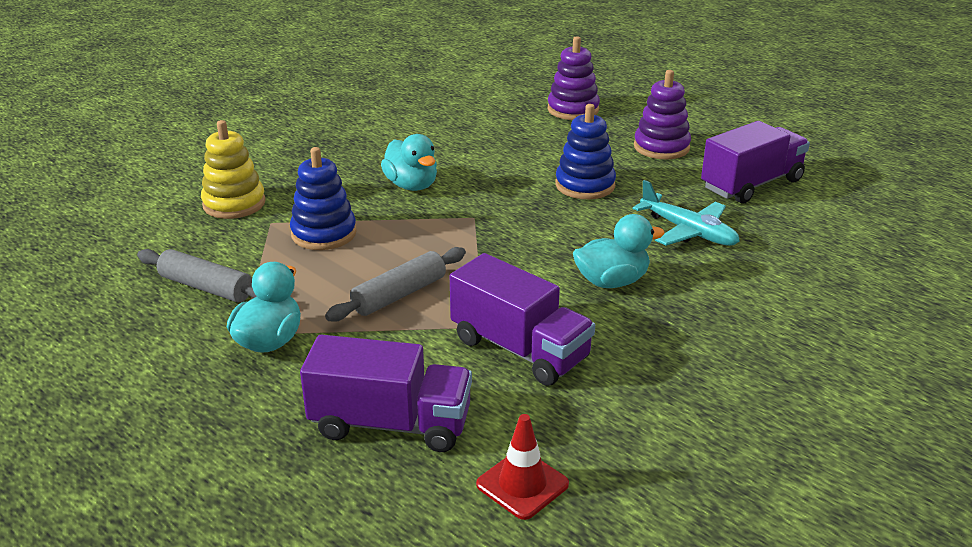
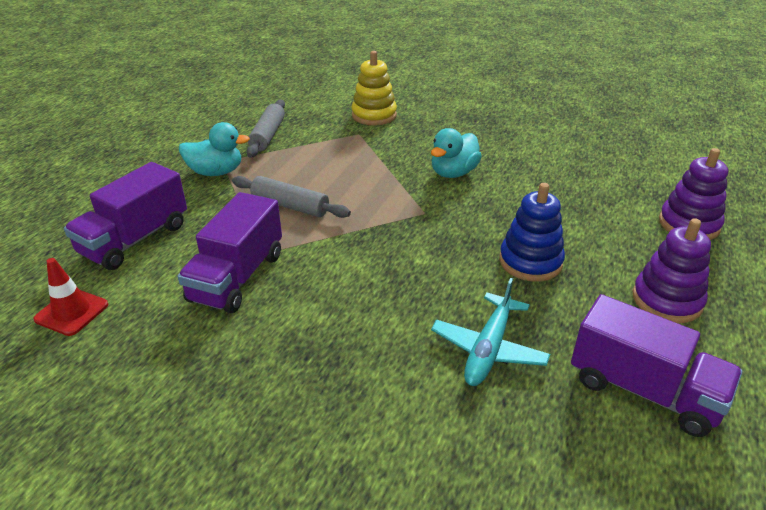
camera: 70 degrees right, 5 degrees up
(324, 233) = (356, 156): blue stacking toy -> none
(391, 424) = (135, 239): purple truck -> purple truck turned 45 degrees clockwise
(612, 281) = (361, 310): turquoise duck -> none

